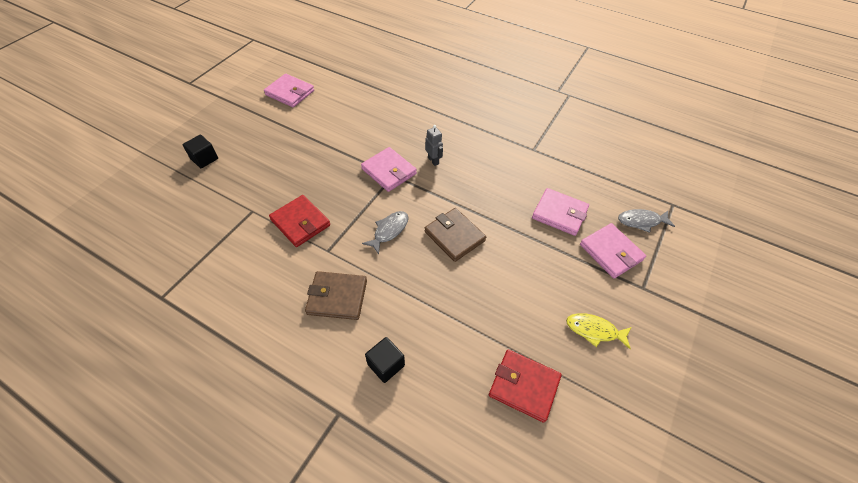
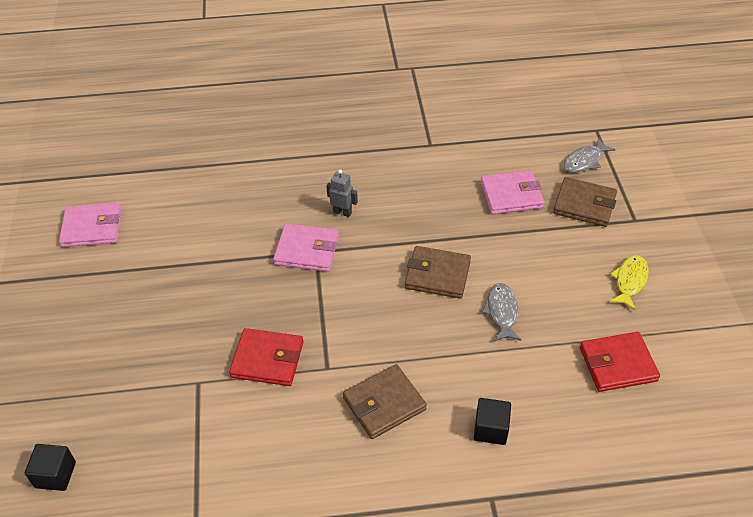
camera: 35 degrees left, 5 degrees down
(204, 159) = (69, 364): black cube -> black cube (55, 475)
(389, 231) = (369, 309): grey fish -> grey fish (502, 312)
(594, 330) = (629, 281): yellow fish -> yellow fish turned 135 degrees clockwise
(611, 252) = (584, 205): pink wallet -> brown wallet

